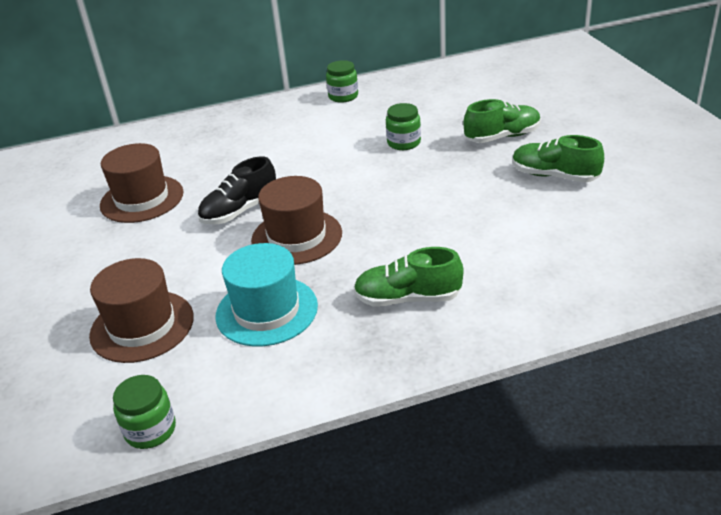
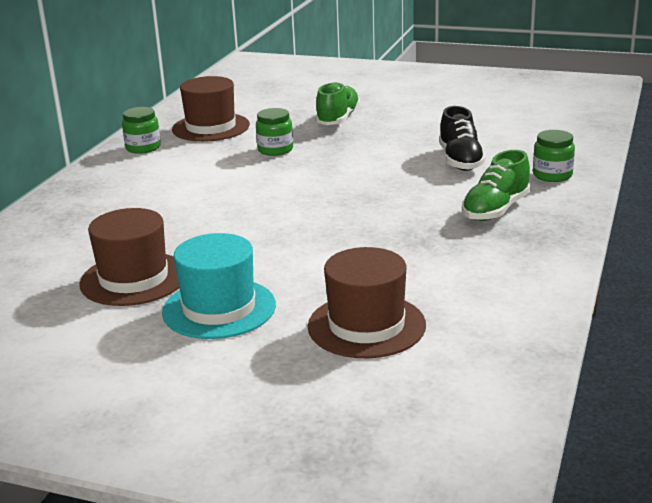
camera: 55 degrees left, 10 degrees down
(150, 430) = (526, 353): green jar -> green jar (552, 175)
(240, 211) = (253, 238): black shoe -> black shoe (460, 160)
(267, 311) = (430, 265): turquoise hat -> turquoise hat (219, 308)
(296, 237) = (340, 226): brown hat -> brown hat (211, 127)
(554, 176) = (422, 122): green shoe -> none

